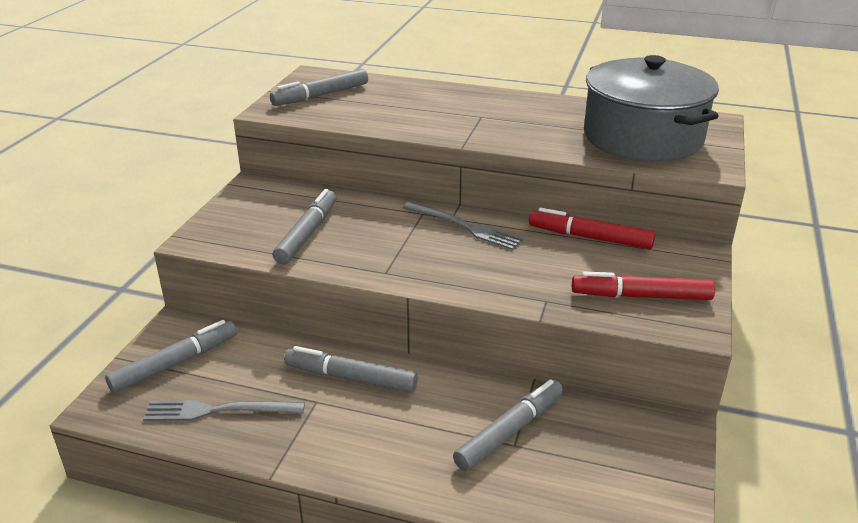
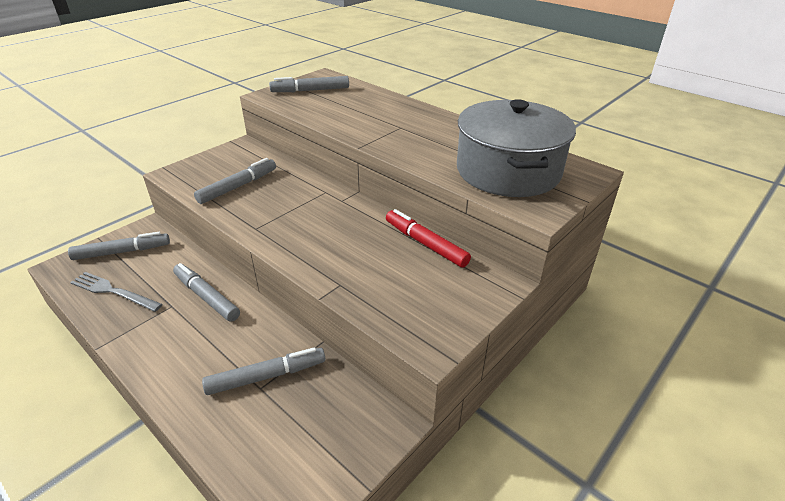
camera: 25 degrees right, 5 degrees up
(465, 227) = (343, 209): grey fork -> none
(641, 296) = (415, 305): red marker -> none

